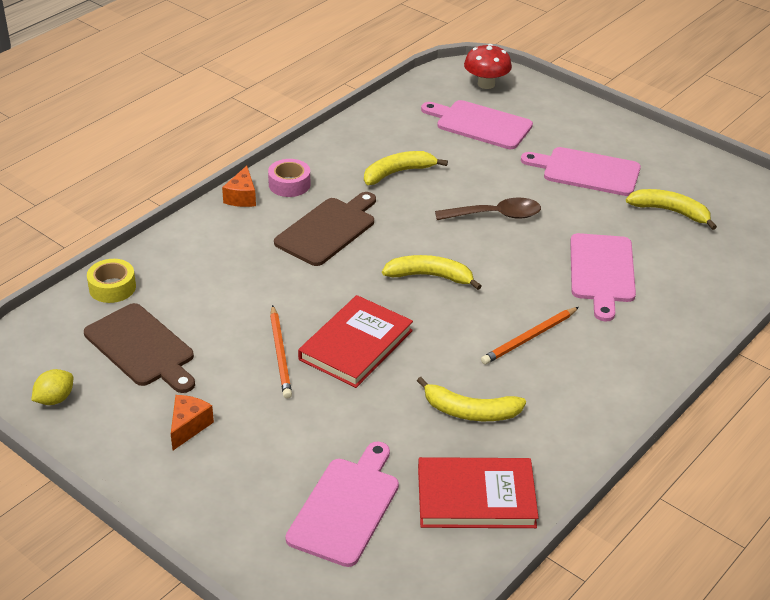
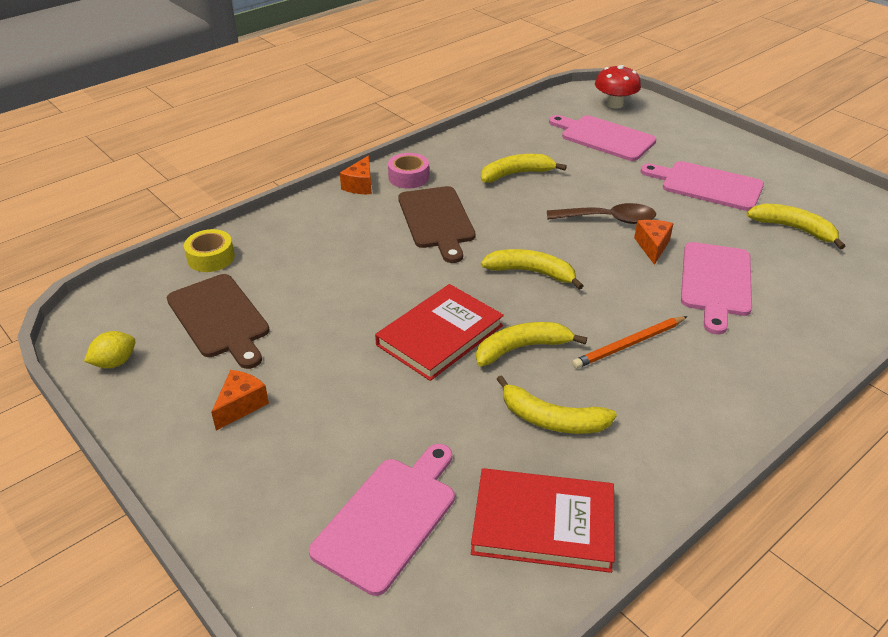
camera: 10 degrees right, 0 degrees up
(280, 354) = (358, 337): orange pencil -> none
(328, 230) = (436, 220): brown cutting board -> brown cutting board turned 120 degrees clockwise
(433, 350) = (521, 348): none -> yellow banana
(540, 240) = (652, 246): none -> orange cheese

